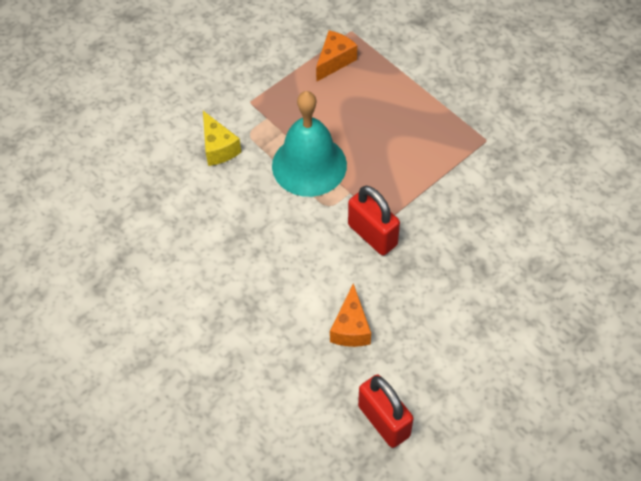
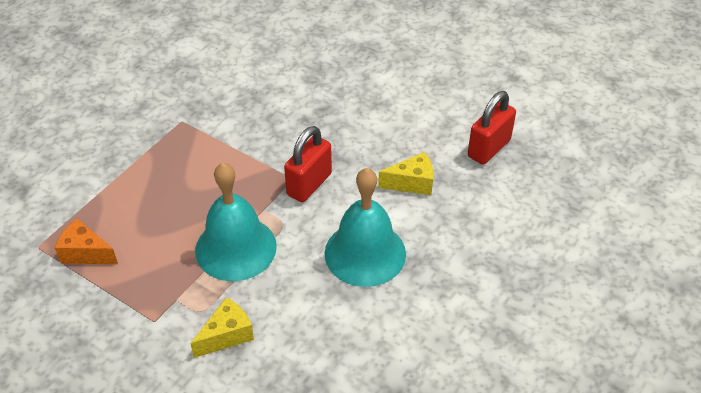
camera: 105 degrees left, 10 degrees down
(272, 265) = (365, 253): none -> turquoise bell
(351, 328) = (412, 183): orange cheese -> yellow cheese

